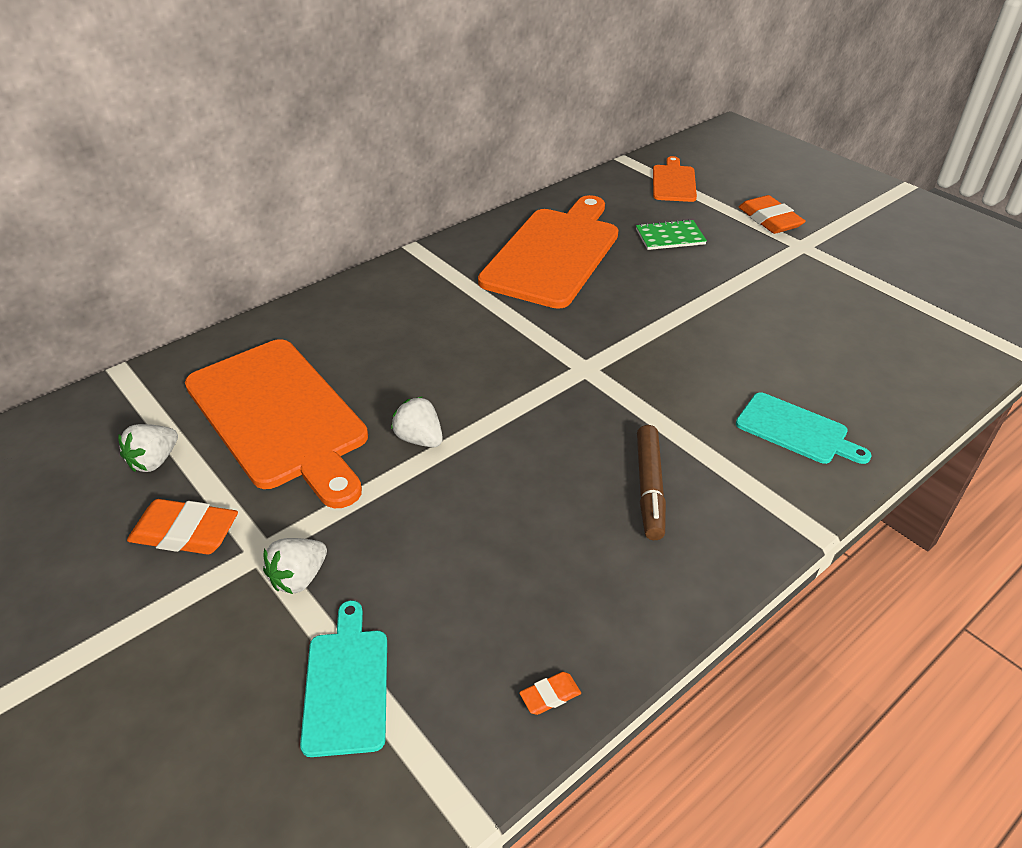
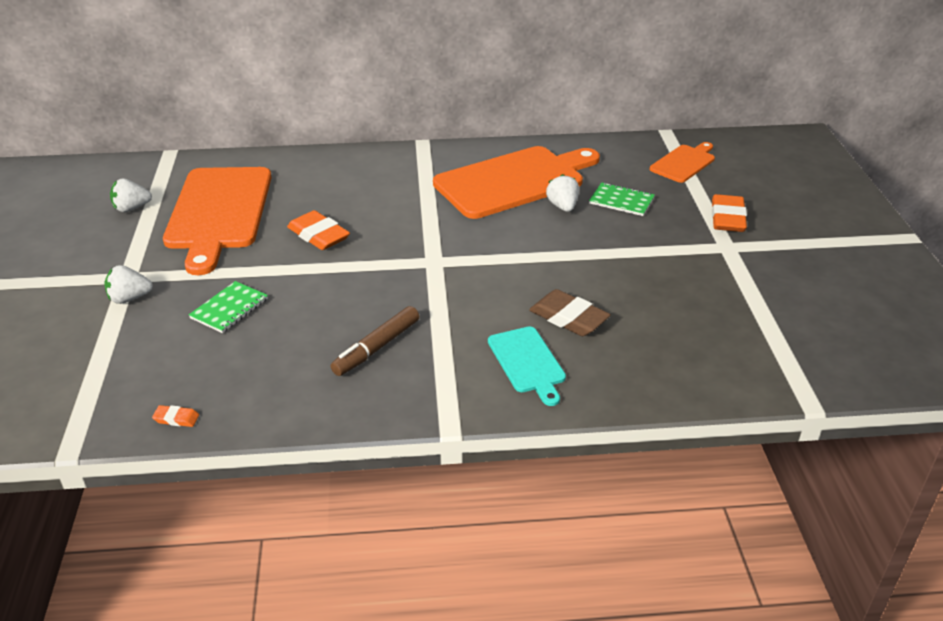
camera: 35 degrees right, 5 degrees down
(185, 532) = (105, 250): orange eraser -> orange eraser (318, 235)
(347, 685) = (90, 359): turquoise cutting board -> none
(419, 439) = (278, 257): white strawberry -> white strawberry (562, 206)
(440, 526) = (229, 308): none -> green notebook
(772, 369) = (568, 318): none -> brown eraser

